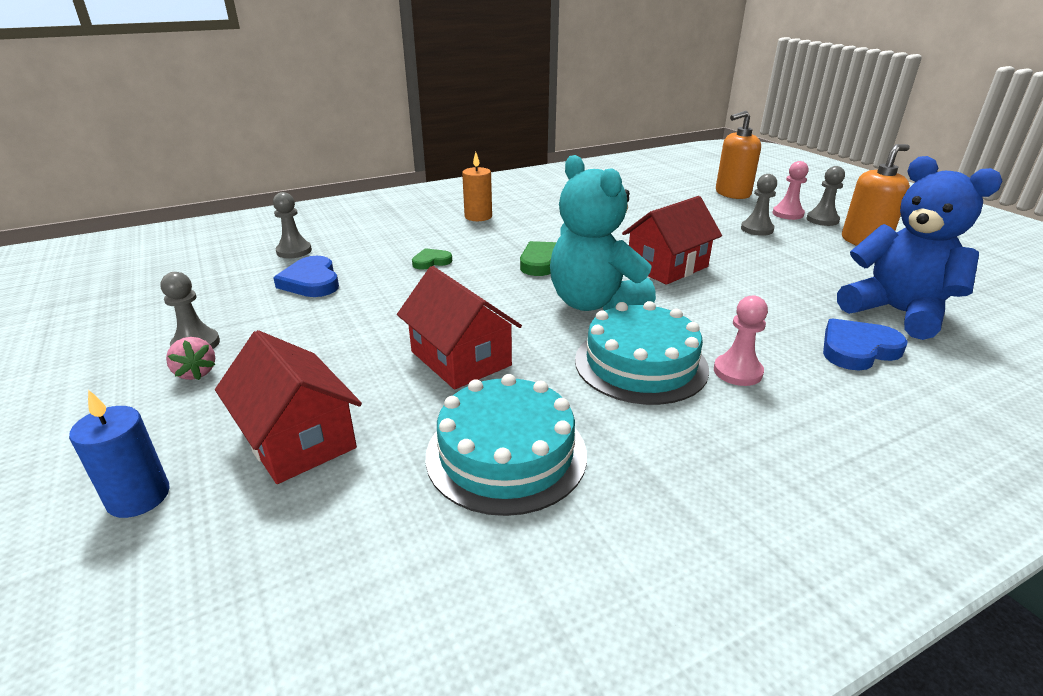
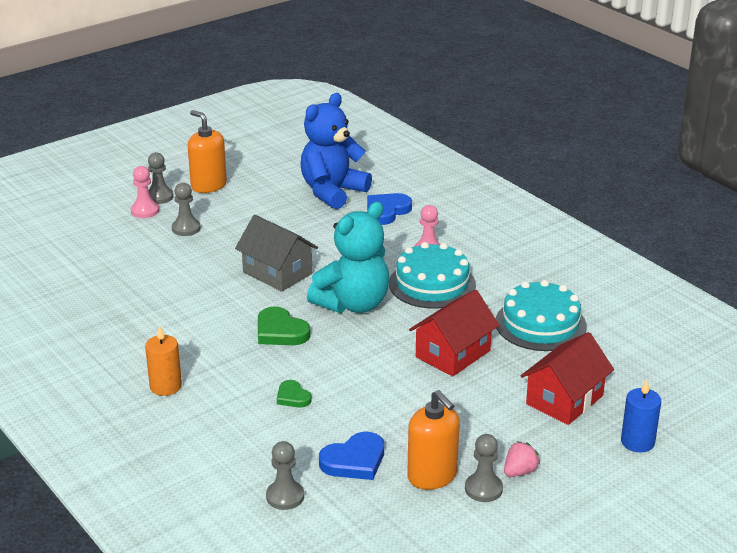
camera: 100 degrees left, 0 degrees up
(667, 267) = (277, 273): red house -> grey house
(732, 193) = (85, 234): orange soap dispenser -> orange soap dispenser (432, 476)
(857, 349) = (386, 211): blue heart -> blue heart turned 75 degrees clockwise

